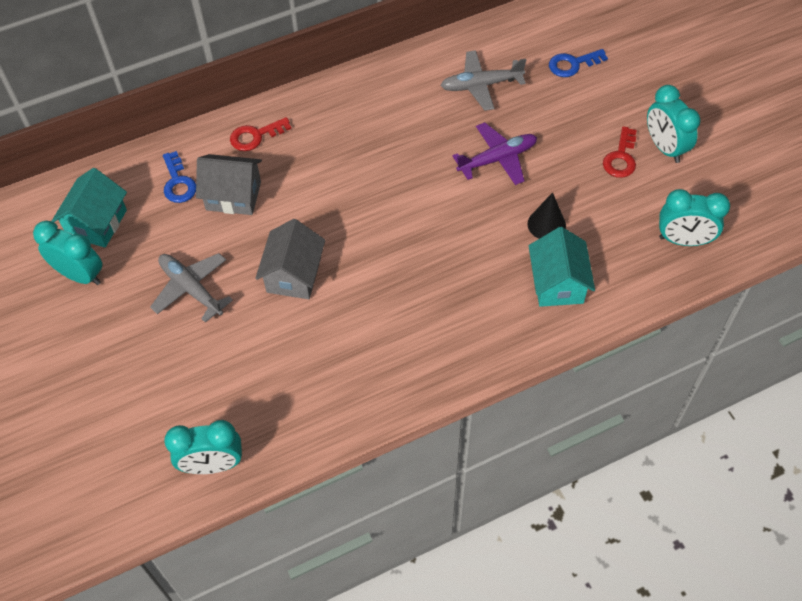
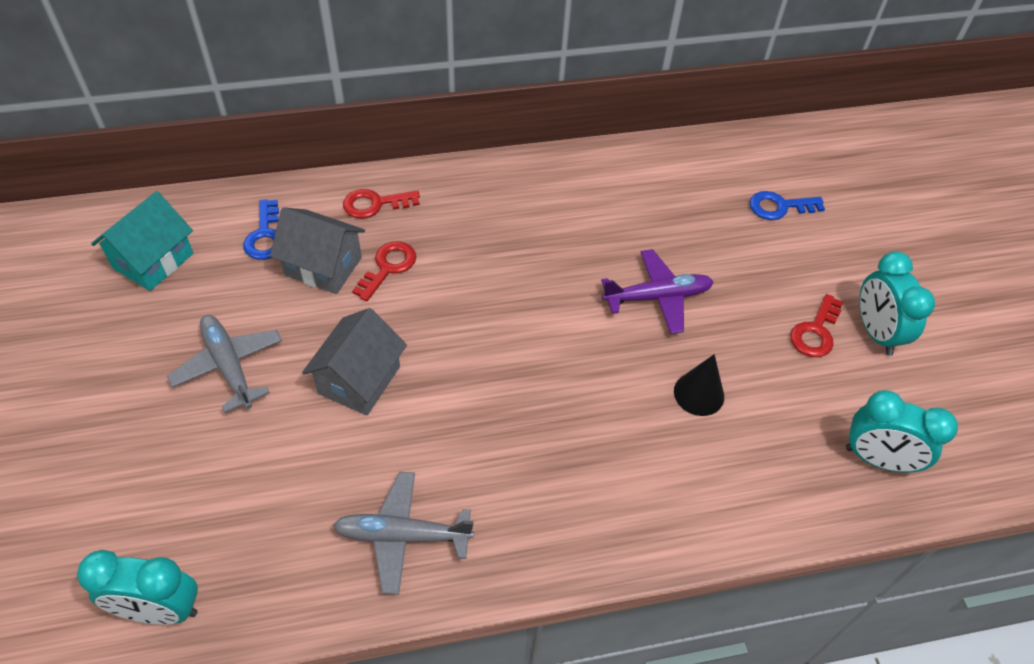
camera: 10 degrees right, 5 degrees down
(80, 275) = (107, 316): turquoise clock -> none
(284, 184) = (388, 267): none -> red key
(481, 85) = (660, 206): grey plane -> grey plane (402, 536)
(558, 283) = (694, 476): turquoise house -> none

